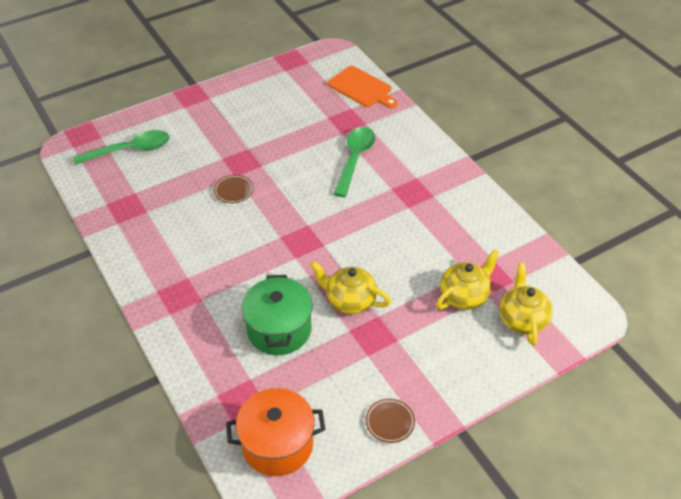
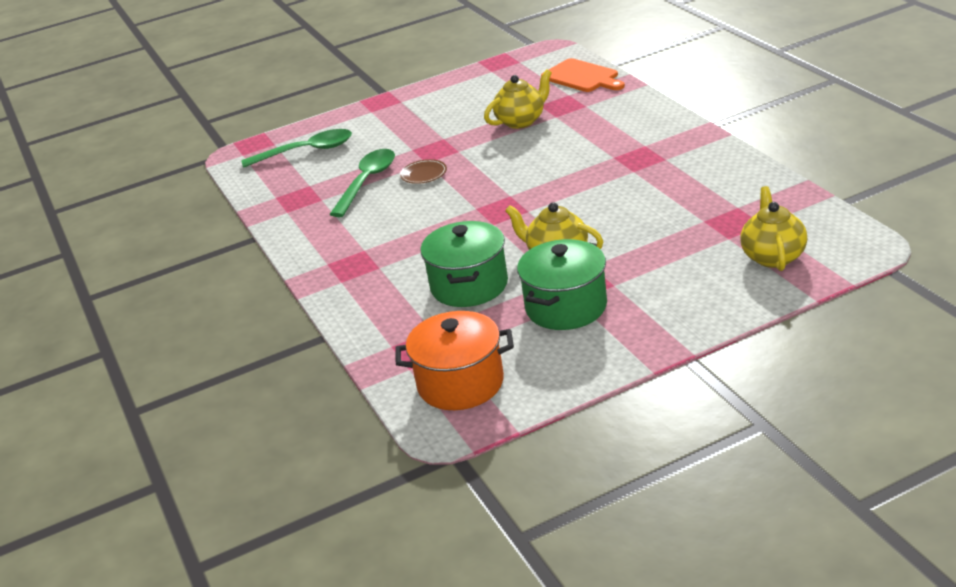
camera: 10 degrees right, 15 degrees down
(355, 159) = (570, 136): green spoon -> green spoon (367, 182)
(360, 362) = (566, 307): none -> green pot
(390, 422) = (600, 356): brown plate -> none
(464, 296) = (700, 241): yellow teapot -> yellow teapot (521, 121)

